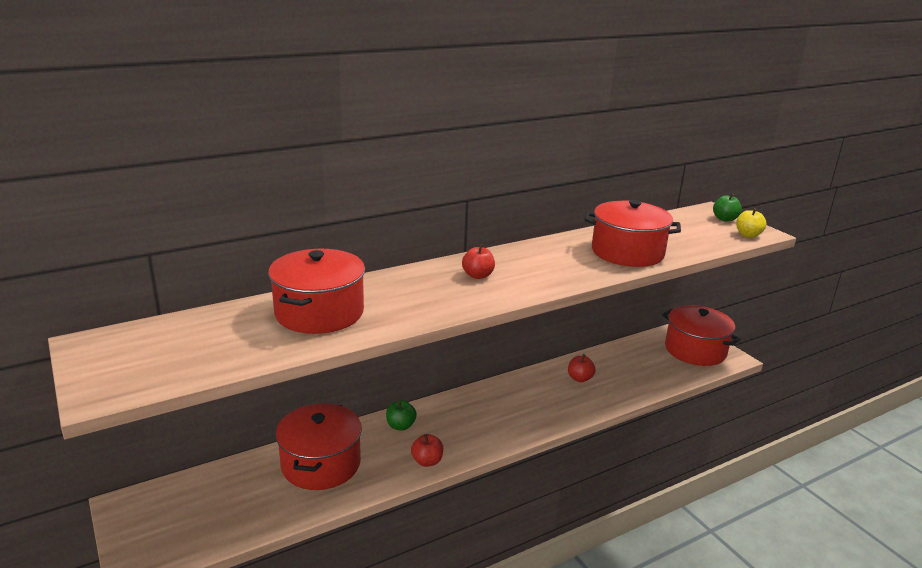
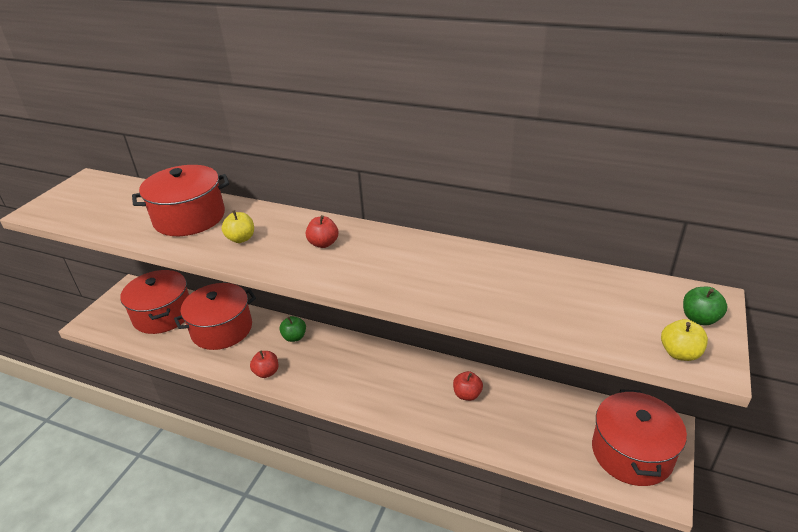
camera: 55 degrees right, 10 degrees up
(408, 302) = (241, 239): none -> yellow apple
(627, 252) = (485, 292): red pot -> red pot (163, 314)

